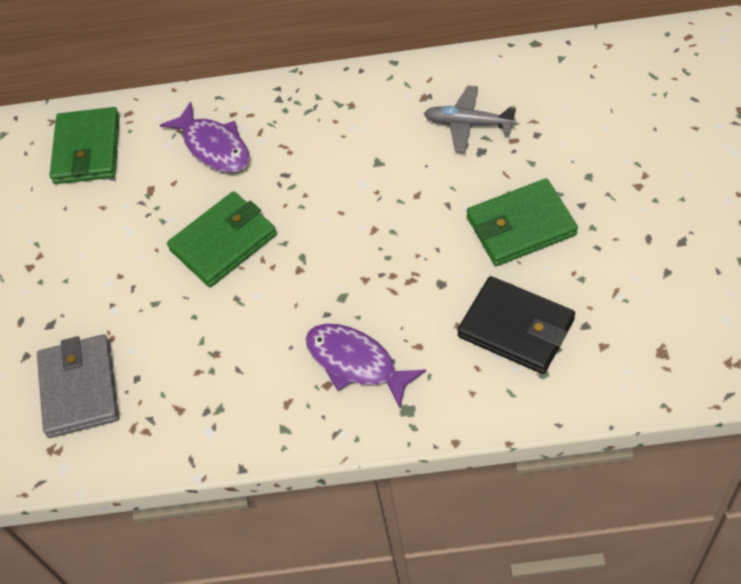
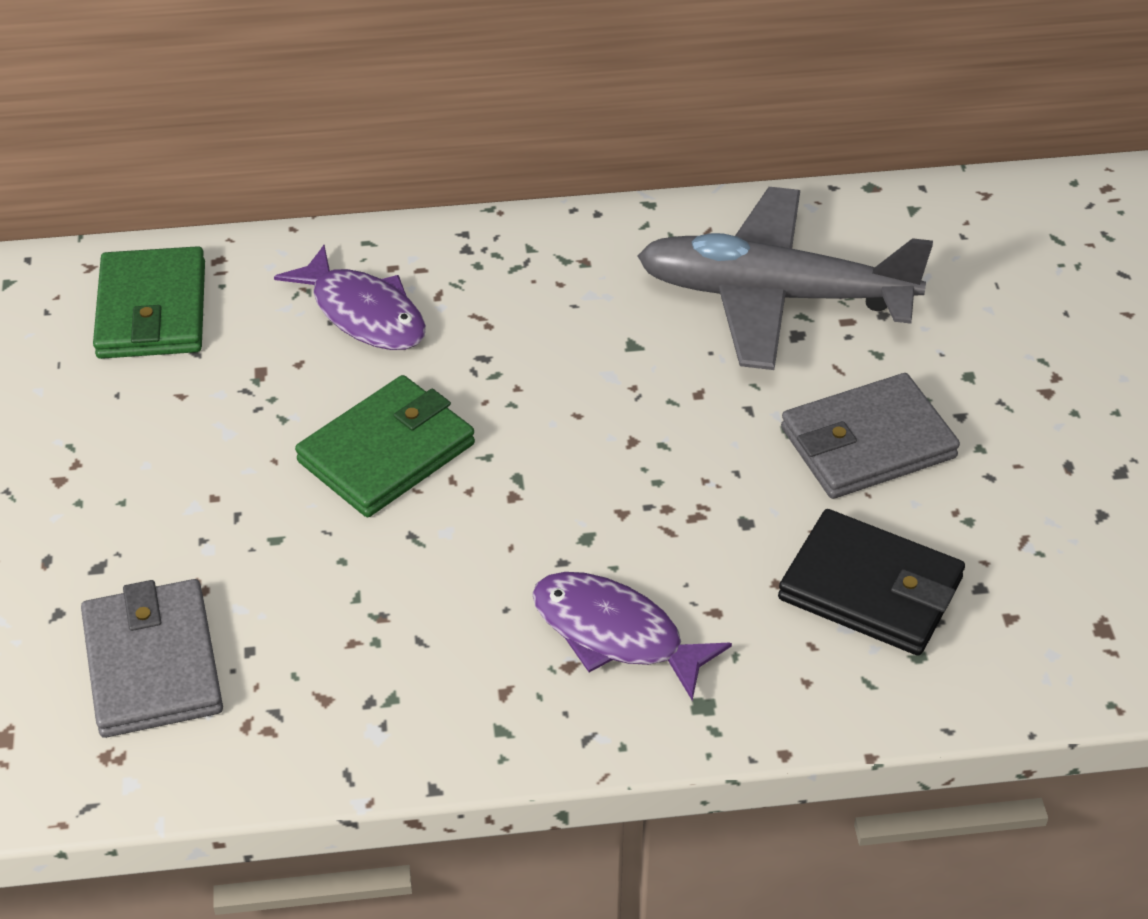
camera: 10 degrees left, 10 degrees down
(468, 124) = (774, 295): grey plane -> grey plane, size x1.95
(521, 226) = (867, 443): green wallet -> grey wallet

